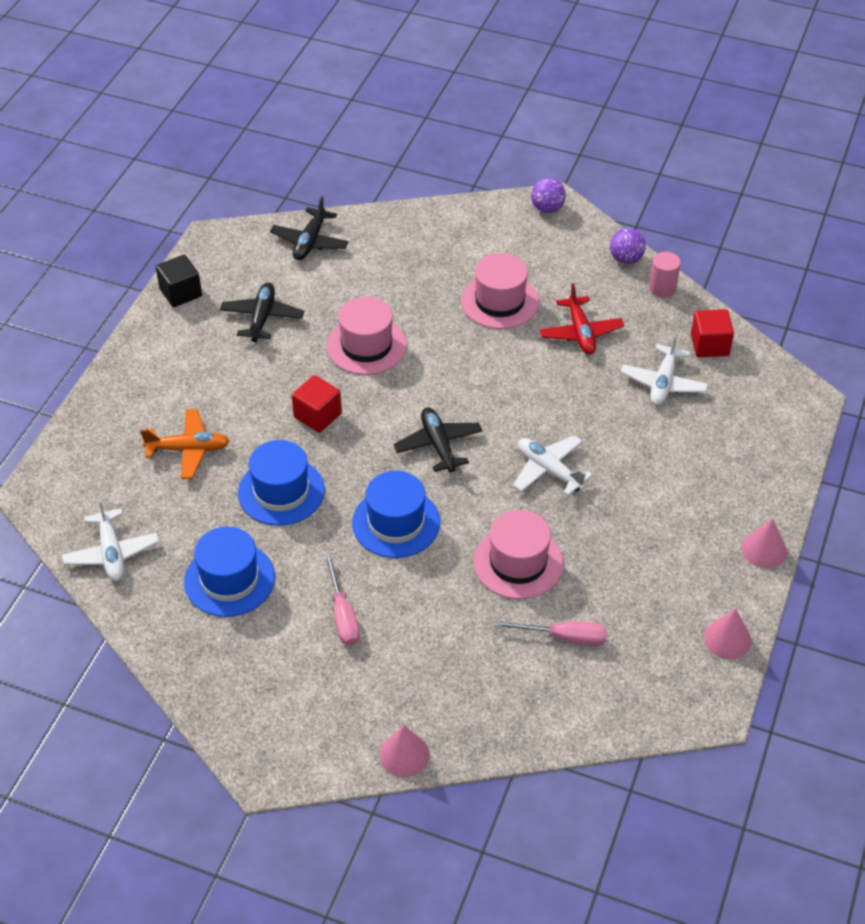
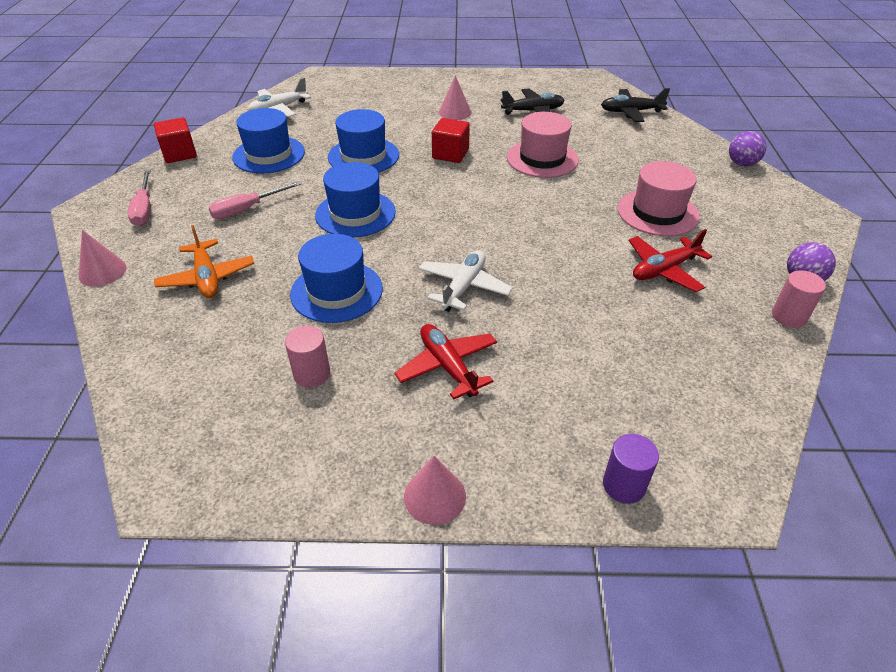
camera: 70 degrees right, 5 degrees down
(181, 293) = (530, 79): black cube -> none
(188, 449) = (384, 113): orange plane -> orange plane (207, 277)
(438, 445) = (455, 216): black plane -> none
(518, 562) = (336, 291): pink hat -> blue hat
(547, 208) = (811, 214): purple ball -> purple ball (741, 164)
(564, 637) = (250, 342): pink screwdriver -> pink screwdriver (144, 209)
(620, 599) = (312, 374): none -> pink cylinder
(643, 508) = (448, 366): none -> red plane
(663, 383) = (644, 346): white plane -> none
(709, 345) = (738, 374): red cube -> red cube (180, 154)
(727, 639) = (277, 484): pink cone -> pink cone (455, 112)
(784, 447) = (624, 485): none -> purple cylinder

